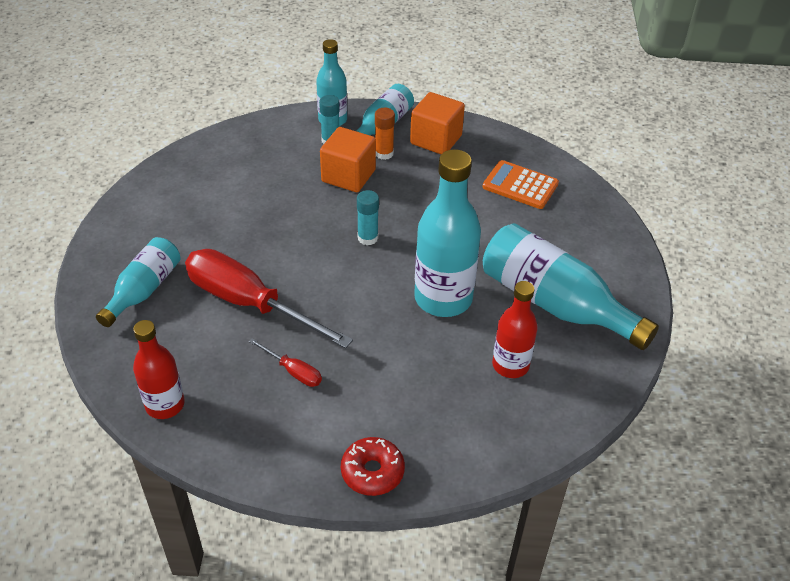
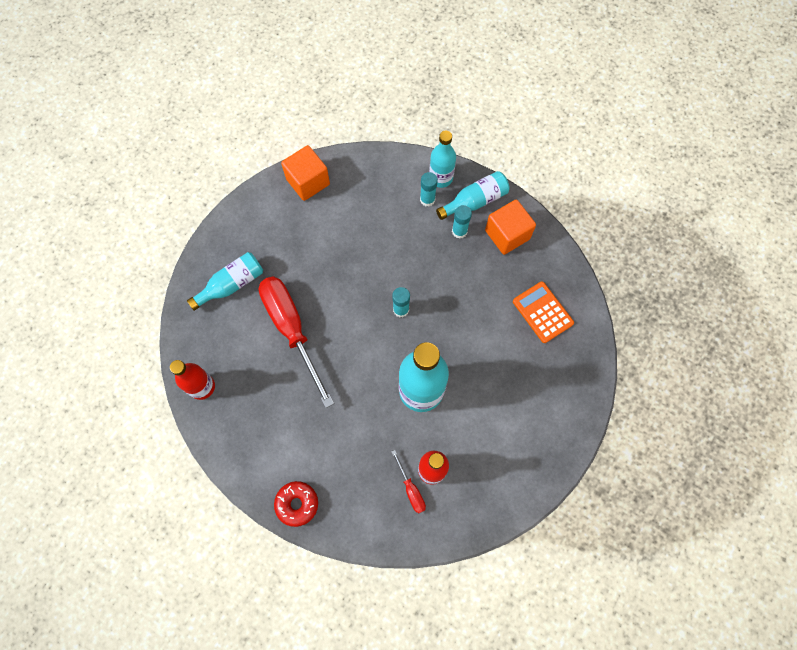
camera: 30 degrees right, 25 degrees up
(293, 371) = (290, 401): red screwdriver -> red screwdriver (411, 489)
(348, 176) = (420, 242): orange cube -> orange cube (308, 182)
(384, 153) = (459, 231): orange glue stick -> turquoise glue stick
(555, 304) = (495, 435): turquoise bottle -> none

